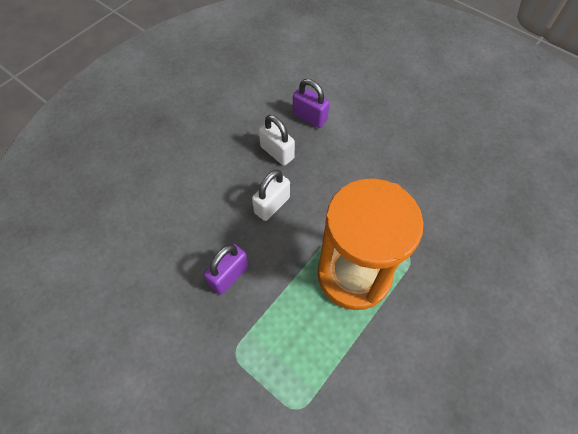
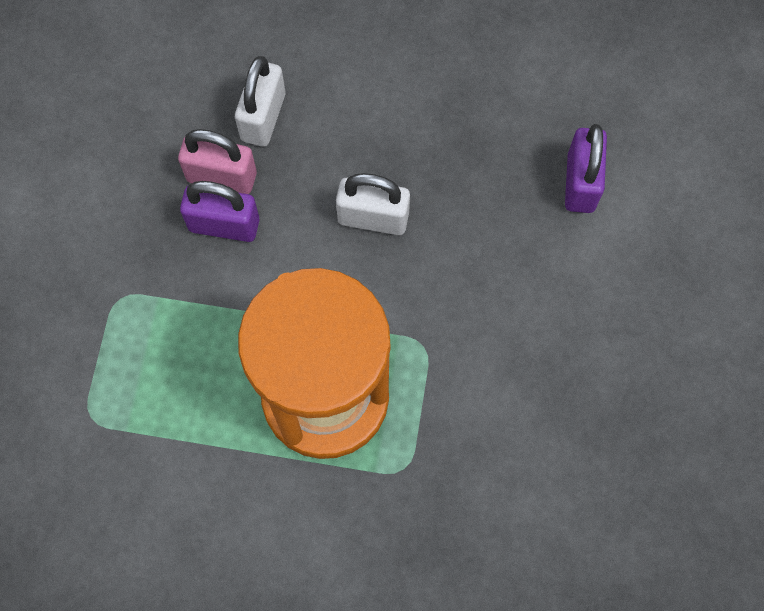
camera: 60 degrees right, 10 degrees up
(201, 263) = (222, 177): none -> pink padlock
(277, 152) = (475, 171): white padlock -> white padlock (263, 117)

